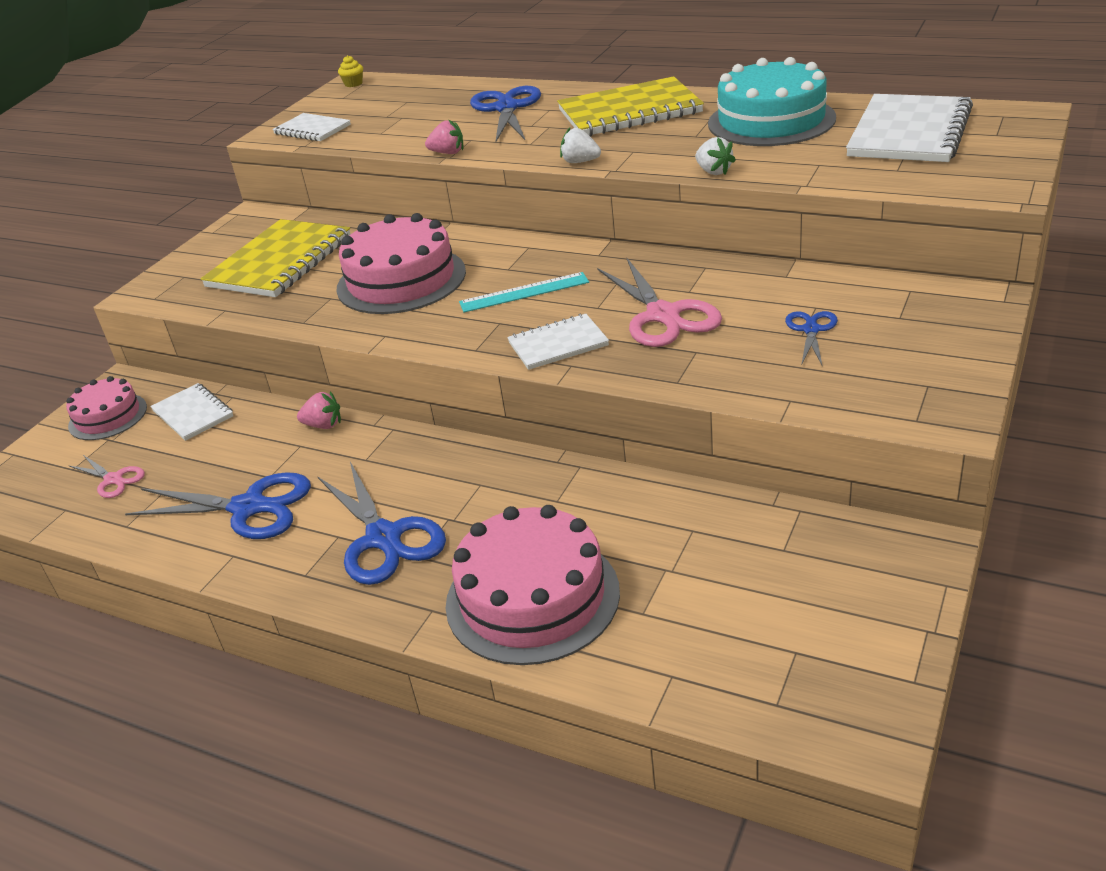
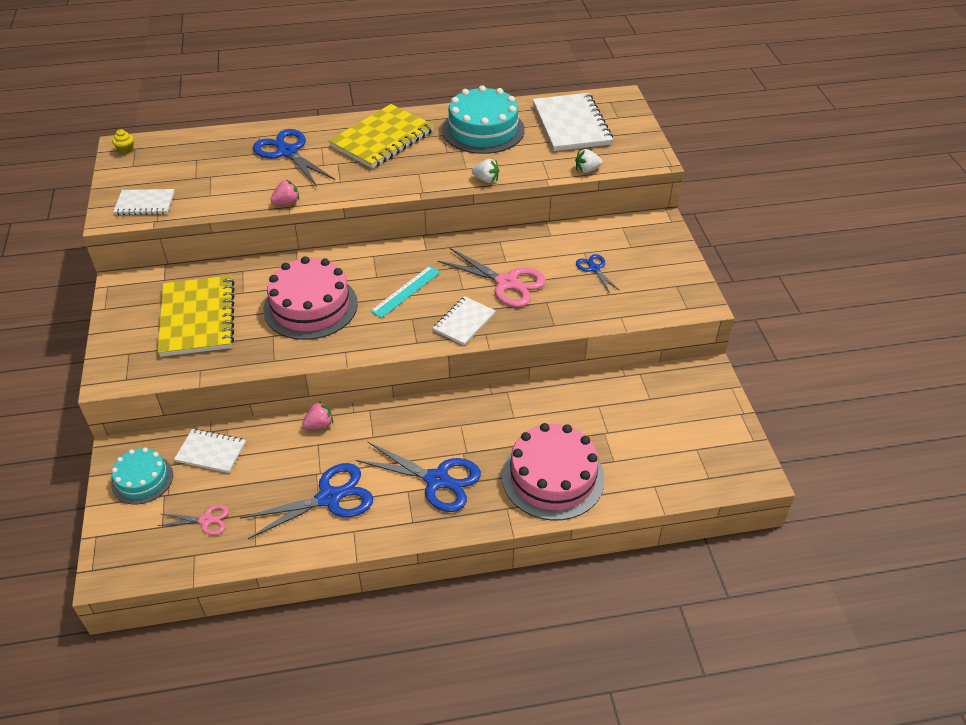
camera: 40 degrees left, 10 degrees up
(108, 416) = (142, 479): pink cake -> turquoise cake
(580, 162) = (392, 190): white strawberry -> white strawberry (587, 170)

